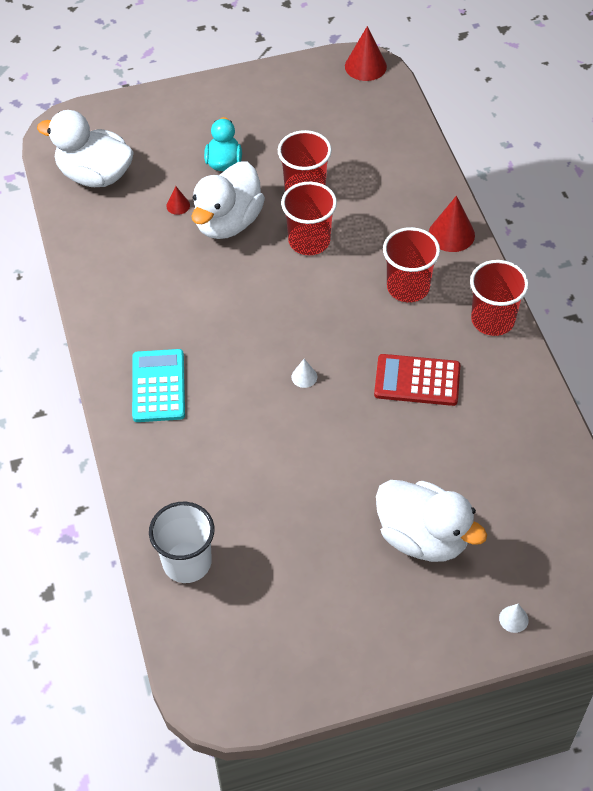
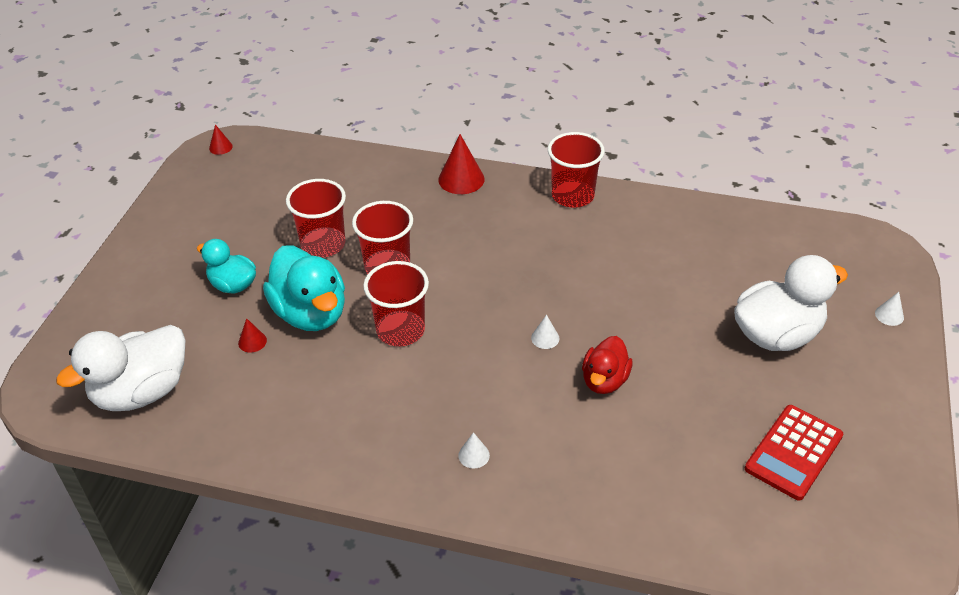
camera: 60 degrees left, 10 degrees down
(158, 386) = (474, 455): turquoise calculator -> white cone
(187, 562) = (714, 524): white cup -> none
(228, 222) = (311, 313): white duck -> turquoise duck
(285, 435) = (604, 380): none -> red duck
(365, 66) = (220, 147): red cone -> red cone, size x0.52
(408, 287) = (496, 228): red cup -> red cup (400, 330)
(417, 381) = (604, 266): red calculator -> red calculator (793, 452)

